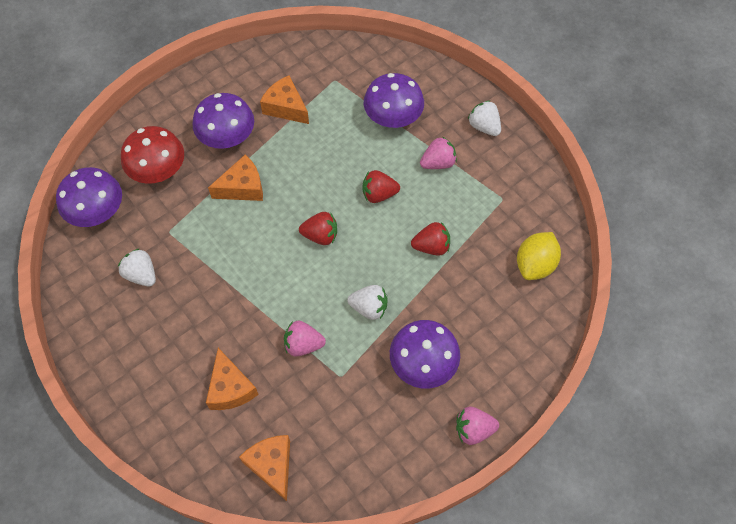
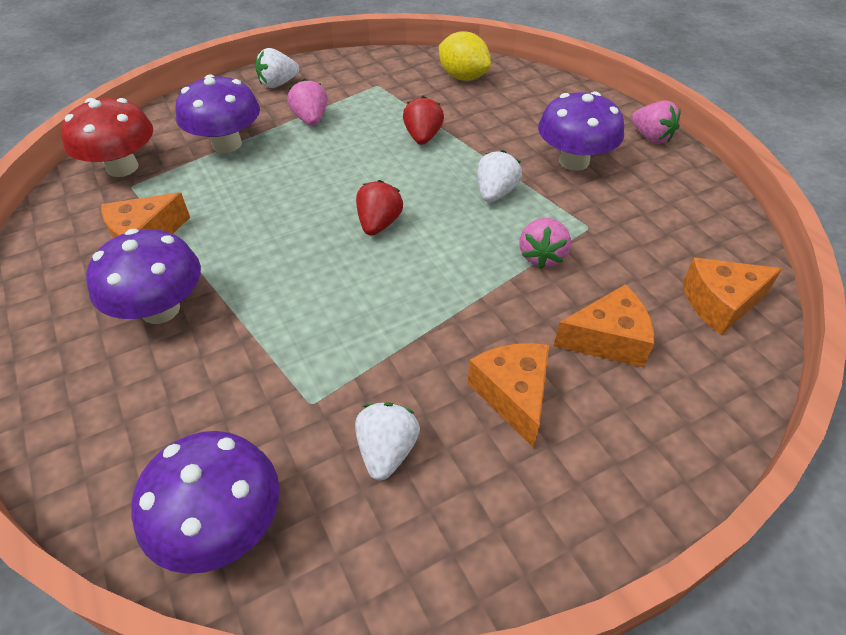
camera: 80 degrees left, 15 degrees down
(141, 274) = (387, 451): white strawberry -> white strawberry turned 135 degrees clockwise
(159, 171) = (176, 411): red mushroom -> red mushroom (122, 167)
(243, 187) = (265, 298): orange cheese -> orange cheese (513, 395)
(379, 194) = (335, 167): red strawberry -> none
(473, 429) = (651, 137): pink strawberry -> pink strawberry turned 45 degrees counterclockwise

